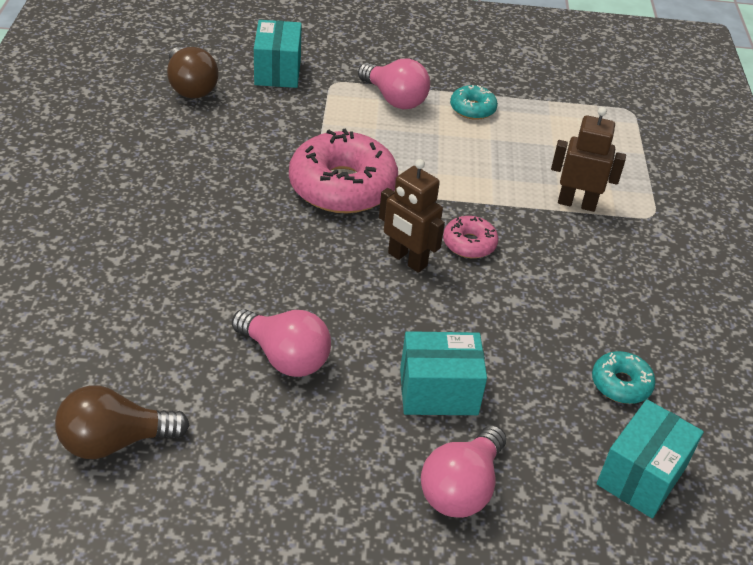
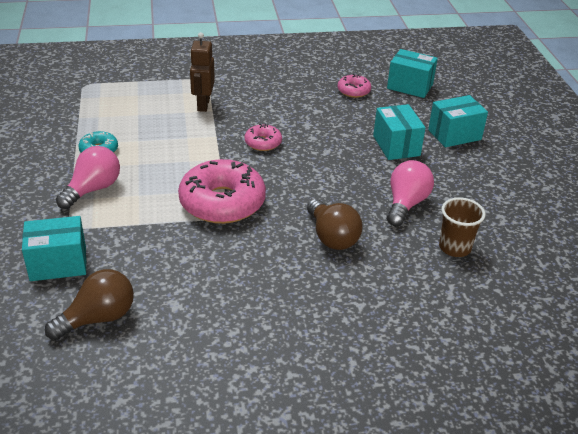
camera: 100 degrees left, 5 degrees down
(115, 441) = (515, 260): brown light bulb -> brown light bulb (332, 237)
(172, 380) = (454, 248): none -> brown cup
(407, 260) = (291, 166): brown robot -> none
(461, 488) = (454, 135): pink light bulb -> turquoise box
(621, 384) = (353, 91): turquoise donut -> pink donut

